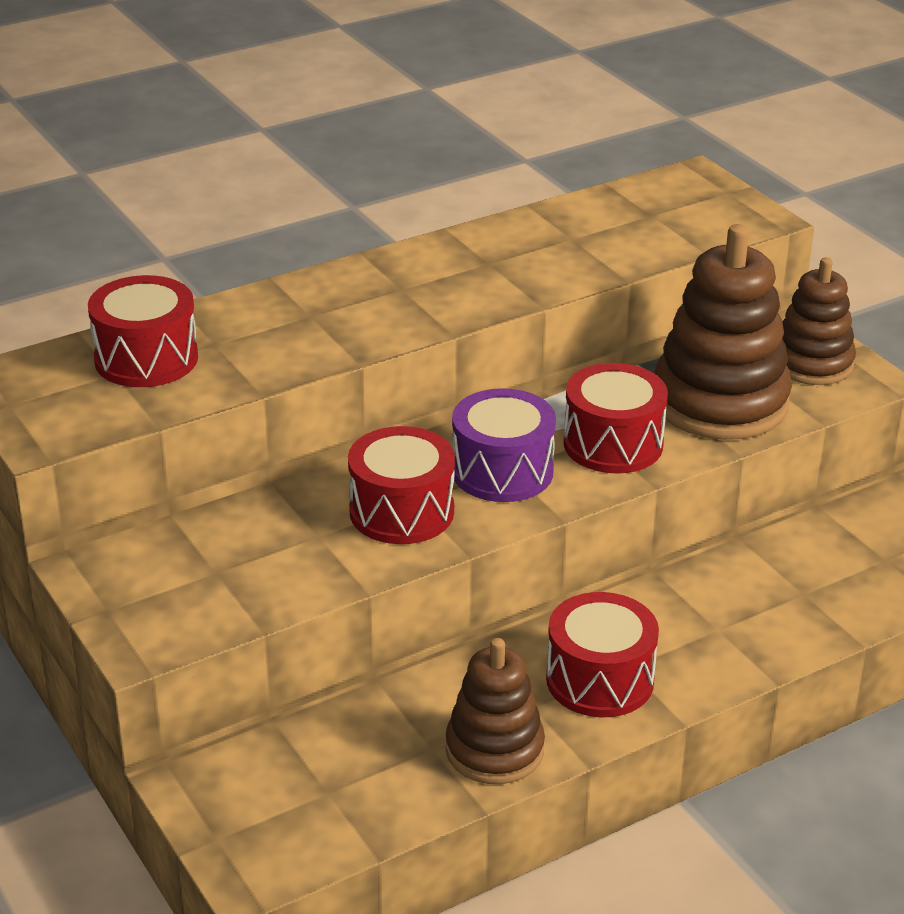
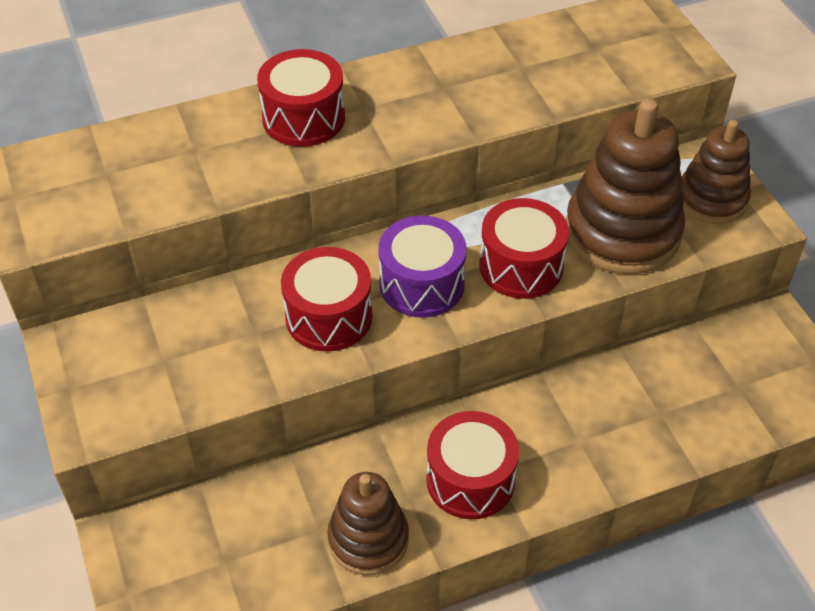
camera: 10 degrees right, 15 degrees up
(146, 359) = (136, 161): red drum -> red drum (303, 118)

